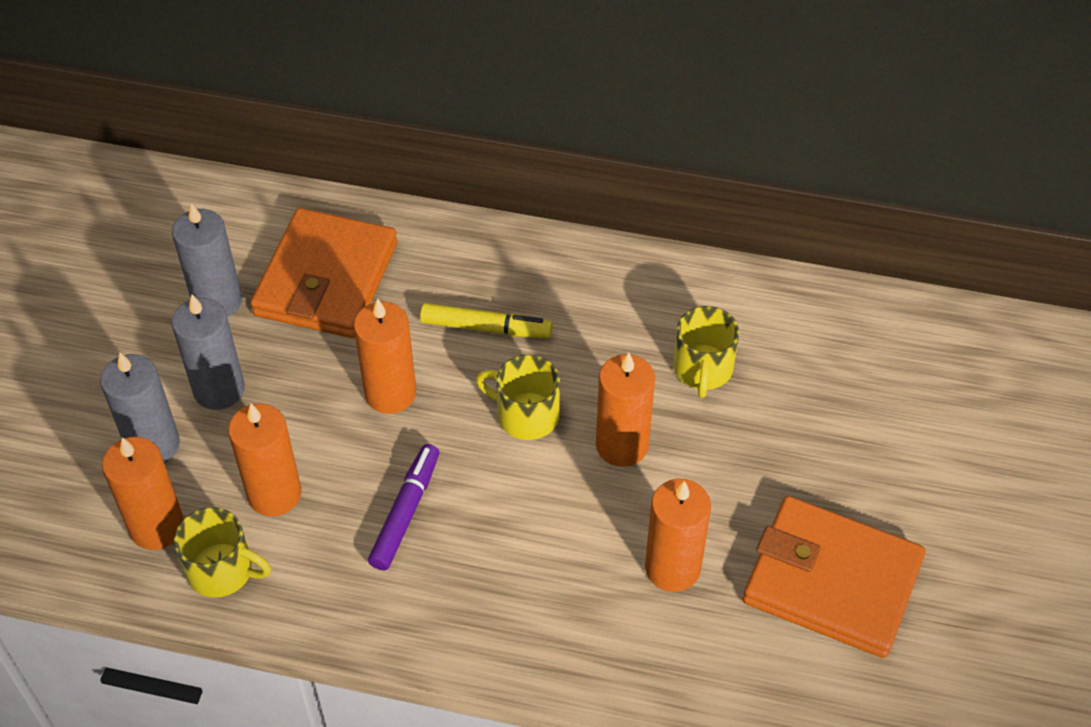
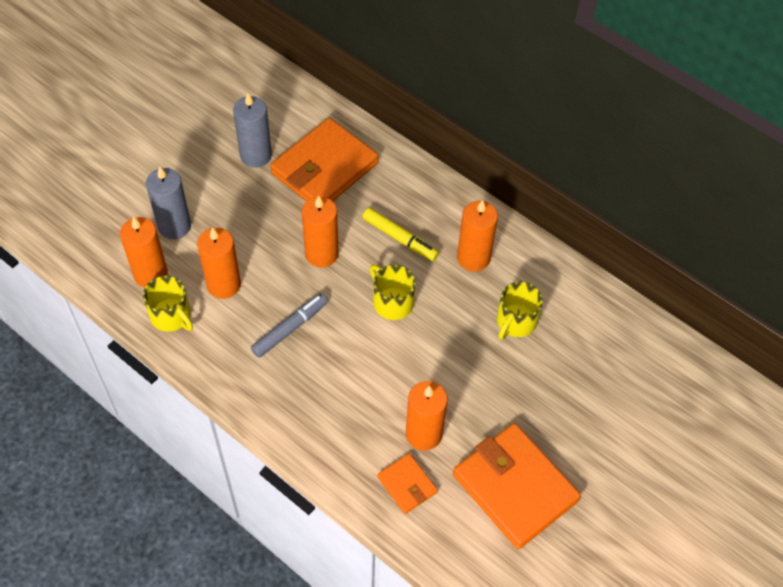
camera: 25 degrees right, 5 degrees up
(219, 389) = (227, 209): grey candle -> none
(405, 512) = (290, 329): purple marker -> grey marker
(622, 445) = (438, 346): orange candle -> orange candle (473, 258)
(691, 645) = (407, 485): none -> orange wallet

